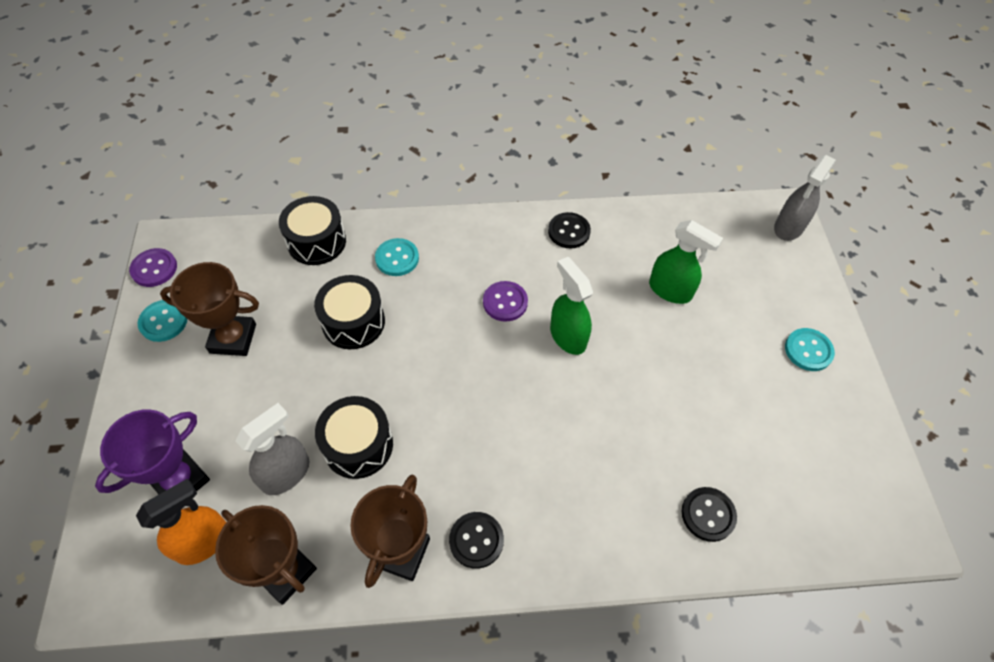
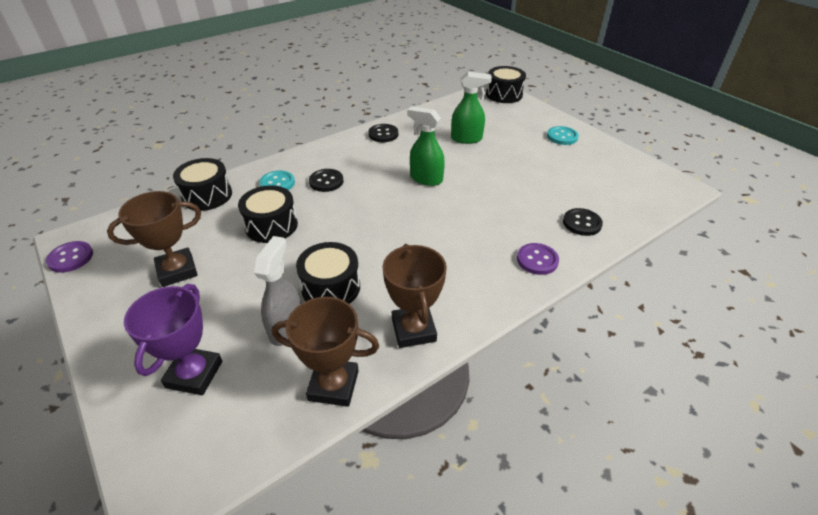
camera: 30 degrees left, 15 degrees down
(163, 322) = (103, 285): turquoise button -> none
(204, 542) = (247, 402): orange spray bottle -> none
(476, 540) = (459, 299): black button -> black button (326, 181)
(505, 302) = (372, 178): purple button -> purple button (537, 260)
(788, 227) = (504, 94): grey spray bottle -> black drum

